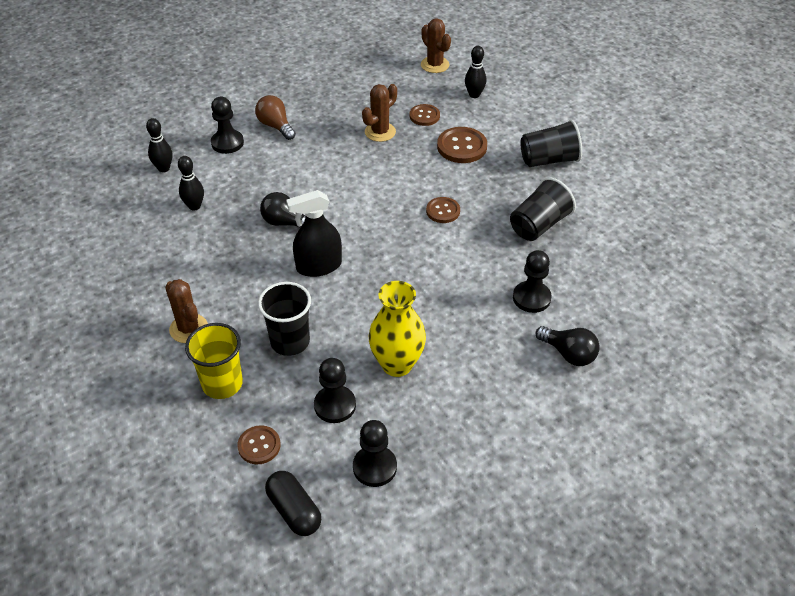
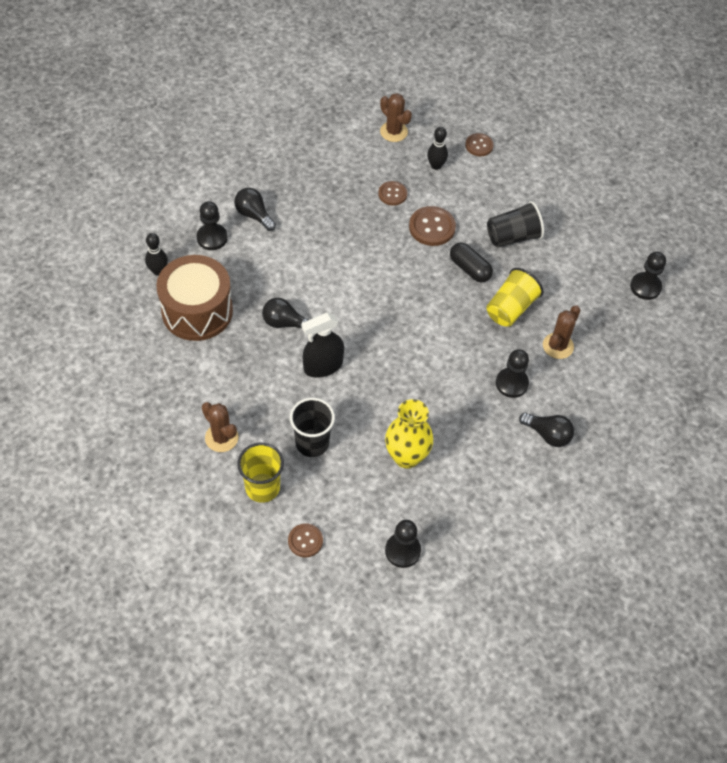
camera: 10 degrees left, 10 degrees up
(194, 206) = (197, 311): black bowling pin -> brown drum
(275, 126) = (254, 215): brown light bulb -> black light bulb
(294, 510) = (345, 594): black capsule -> black capsule (469, 269)
(335, 405) = (361, 499): black pawn -> black pawn (645, 287)
(380, 132) = (353, 215): brown cactus -> brown cactus (558, 346)
(443, 211) = (424, 300): brown button -> brown button (479, 145)
(539, 225) = (510, 308): black cup -> yellow cup

